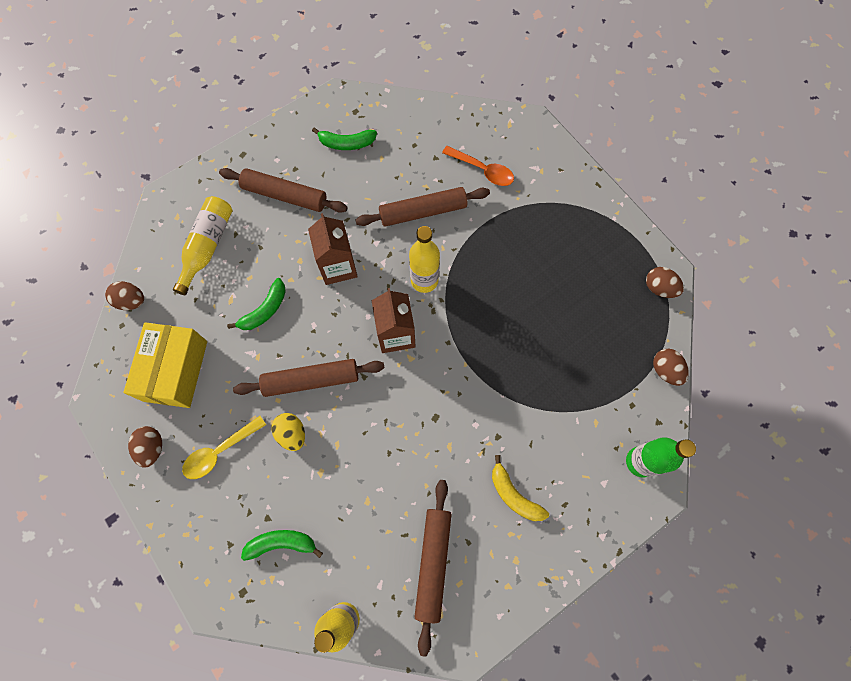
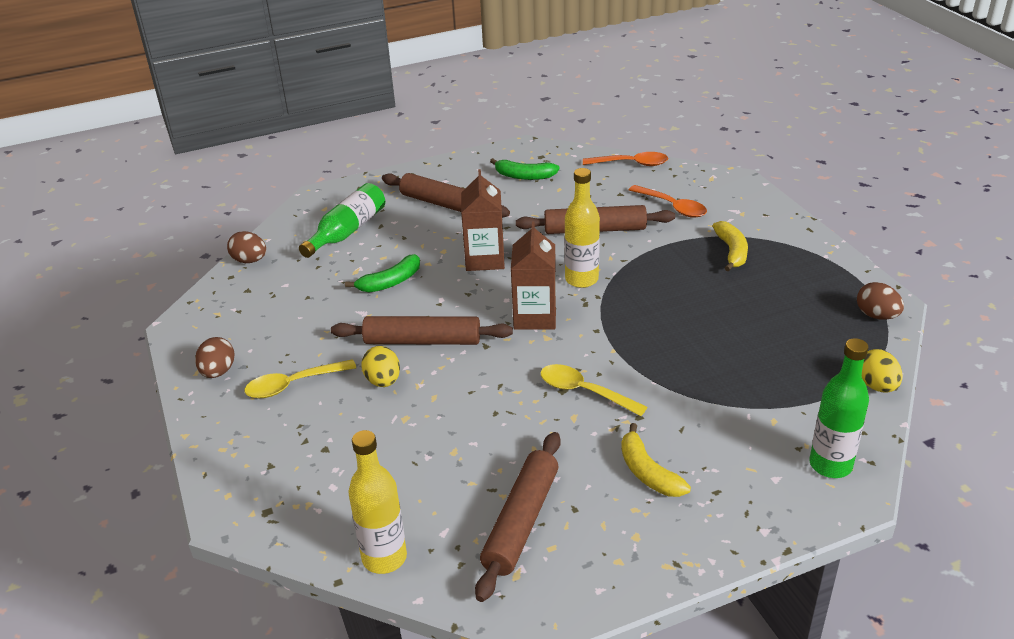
camera: 15 degrees right, 35 degrees down
(175, 370) = (272, 316): yellow box -> none
(207, 246) = (347, 231): yellow bottle -> green bottle
(281, 543) = (333, 474): green banana -> none
(437, 112) = (631, 164): none -> orange spoon
(452, 417) = (584, 391): none -> yellow spoon
(539, 224) = (731, 251): none -> yellow banana
(665, 370) = (876, 386): brown egg -> yellow egg

